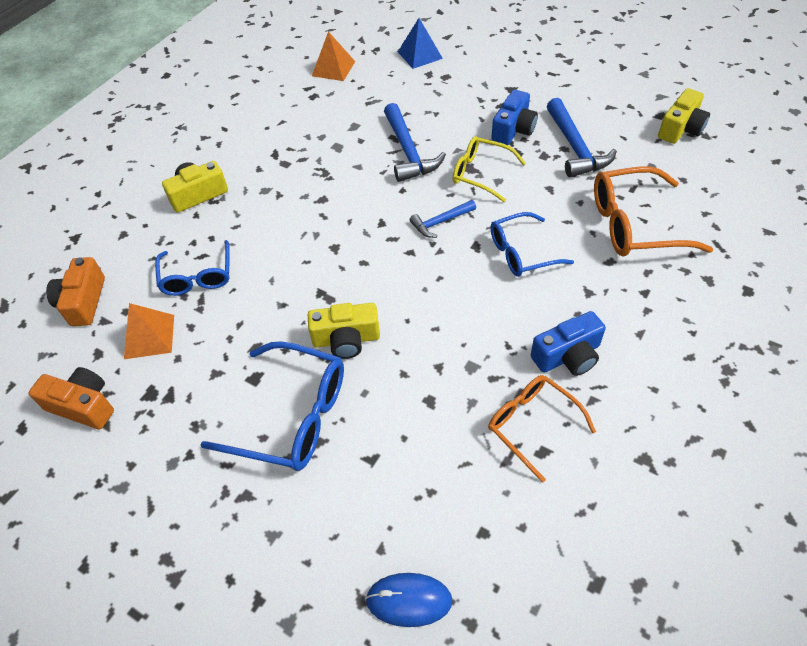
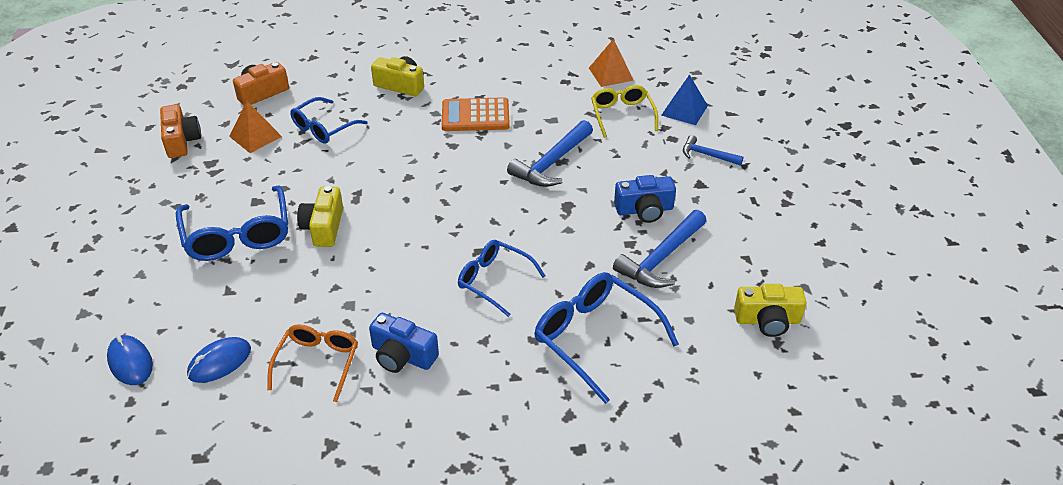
camera: 50 degrees right, 10 degrees down
(298, 167) = (475, 116): none -> orange calculator
(346, 339) = (324, 227): yellow camera -> yellow camera turned 45 degrees clockwise
(440, 222) = (486, 219): blue hammer -> blue hammer (707, 155)
(471, 510) = (219, 362): none -> blue mouse
(481, 174) = (566, 216): yellow glasses -> yellow glasses (622, 115)
(635, 224) = (595, 338): orange glasses -> blue glasses

